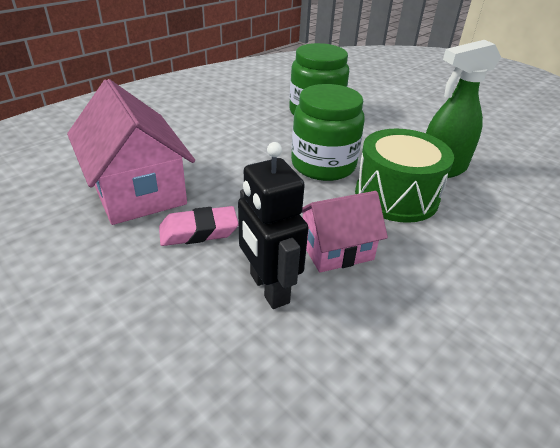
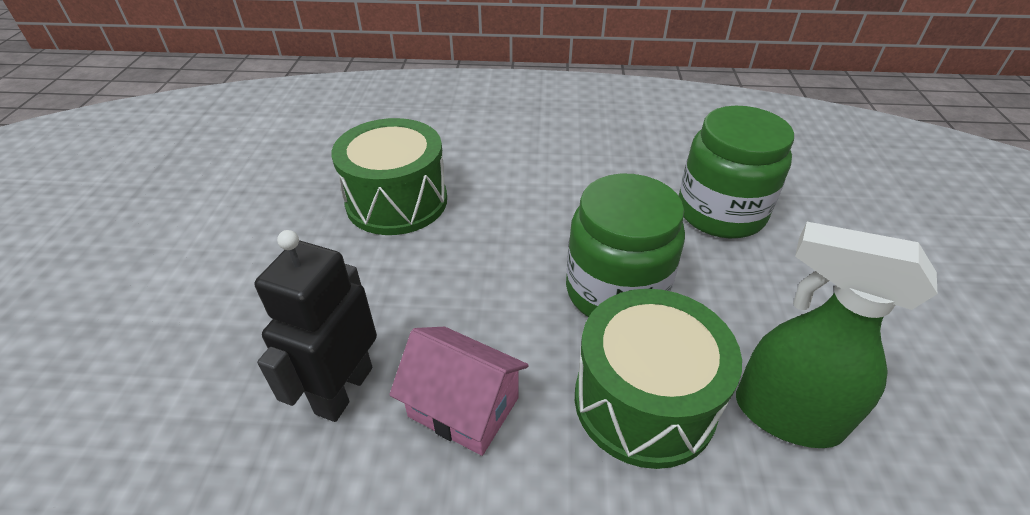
camera: 50 degrees right, 5 degrees up
(138, 190) = (397, 201): pink house -> green drum
(199, 231) = (380, 280): pink eraser -> none

